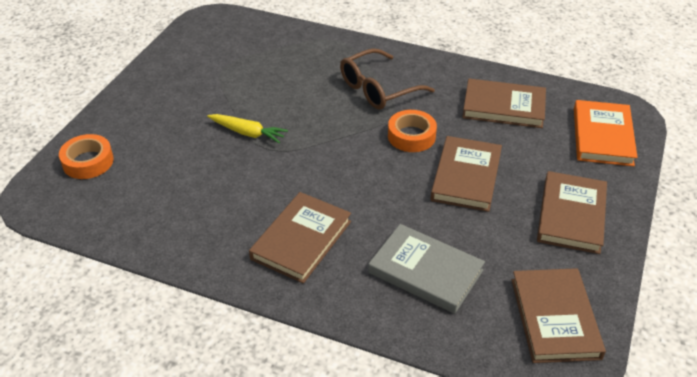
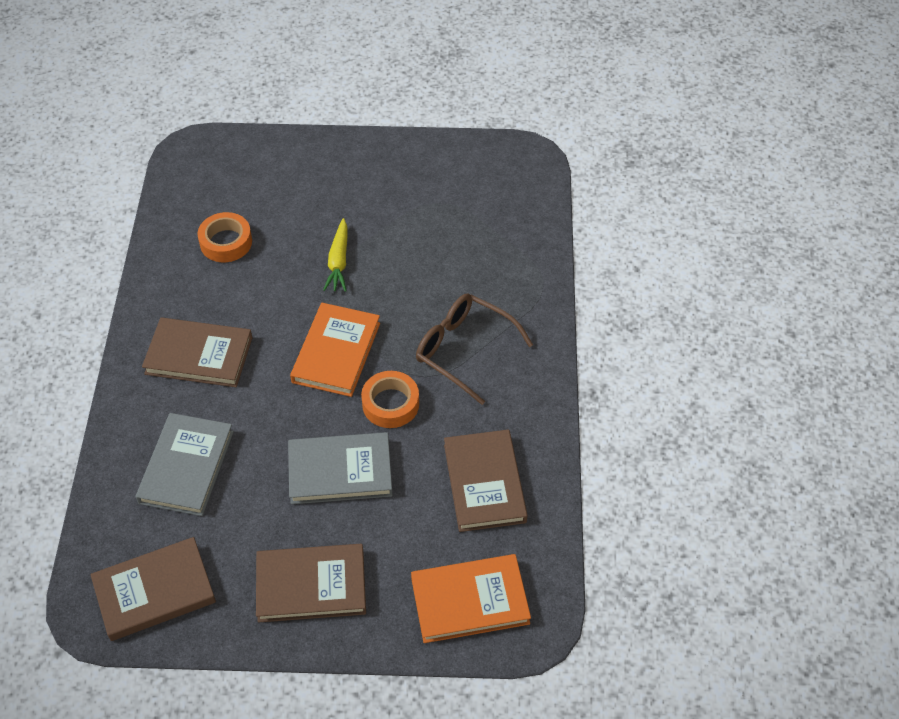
camera: 70 degrees right, 10 degrees up
(88, 162) = (250, 162): orange tape -> orange tape (226, 242)
(344, 154) = (336, 352): none -> orange book
(466, 177) = (340, 471): brown book -> grey book

